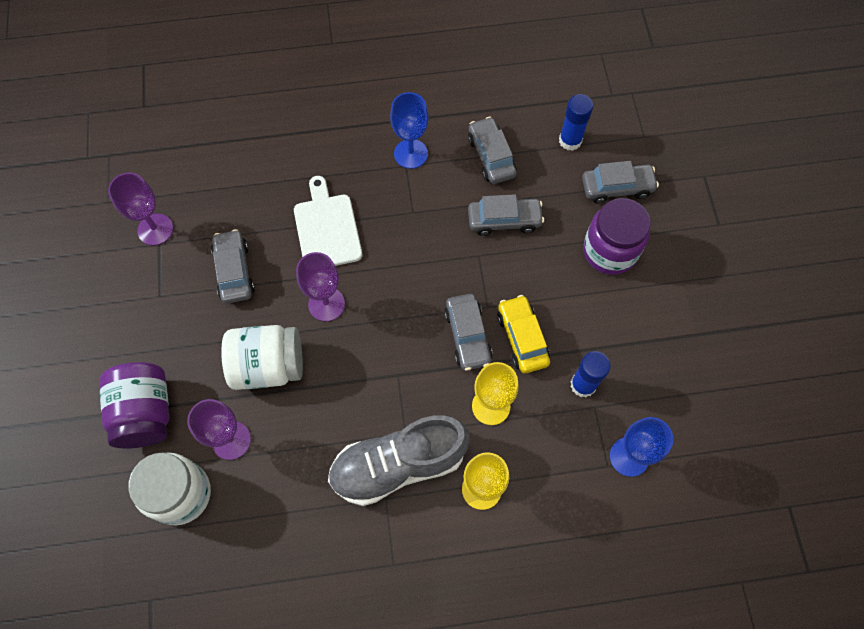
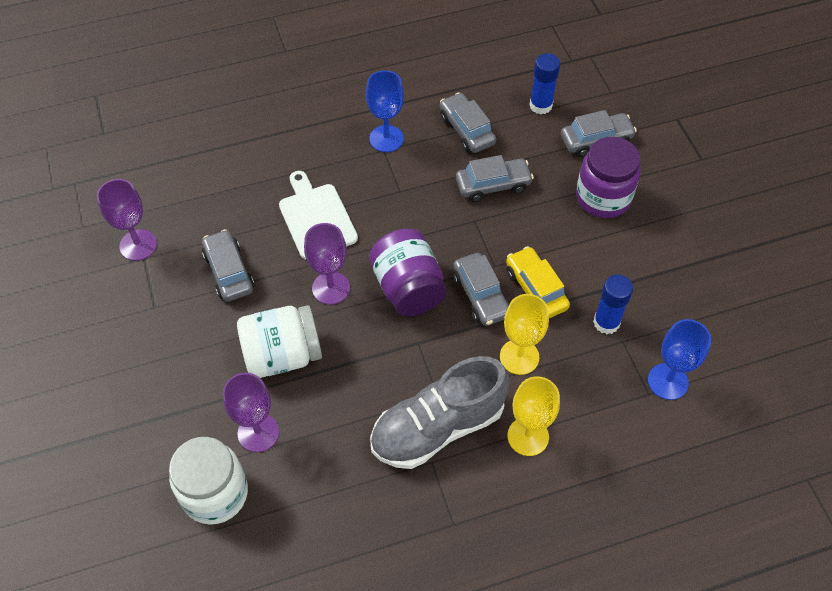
camera: 10 degrees left, 10 degrees down
(145, 412) = (161, 420): purple jar -> purple jar (408, 288)

